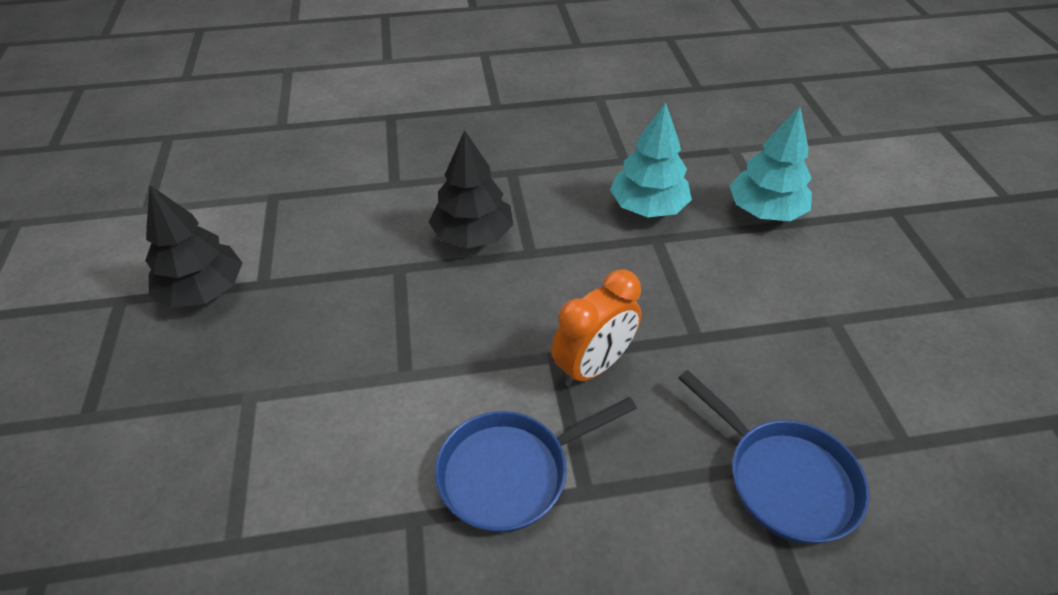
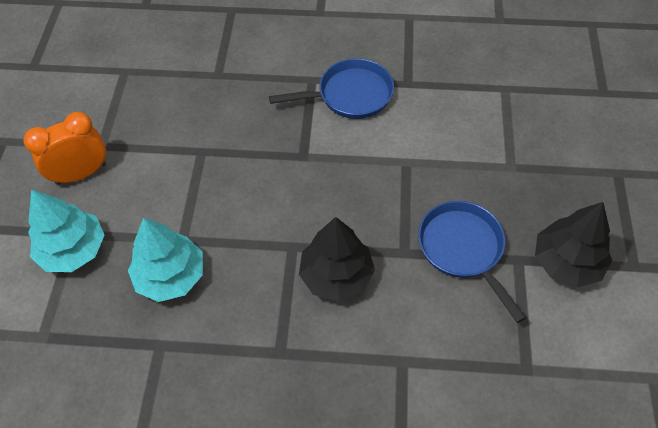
camera: 165 degrees left, 10 degrees up
(593, 366) = (280, 145): orange clock -> orange clock (81, 174)
(784, 479) = (203, 66): blue pan -> blue pan (463, 249)

